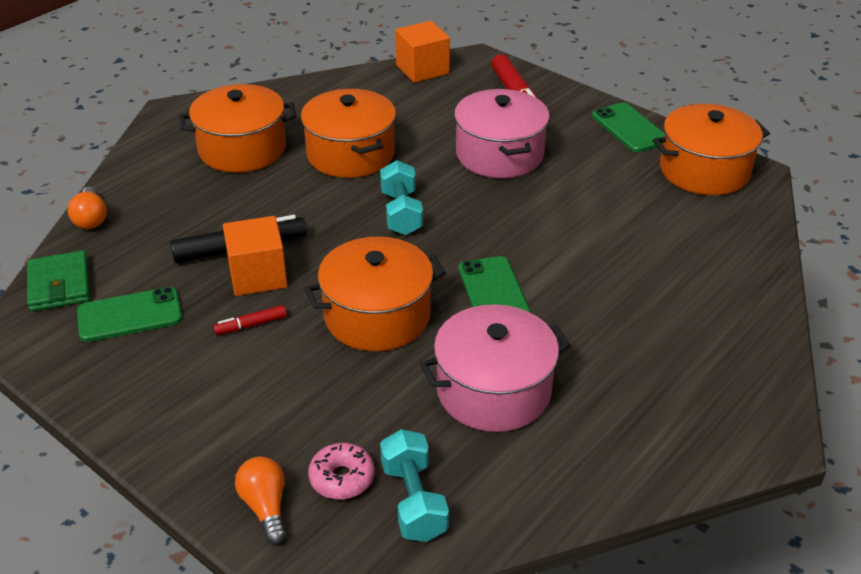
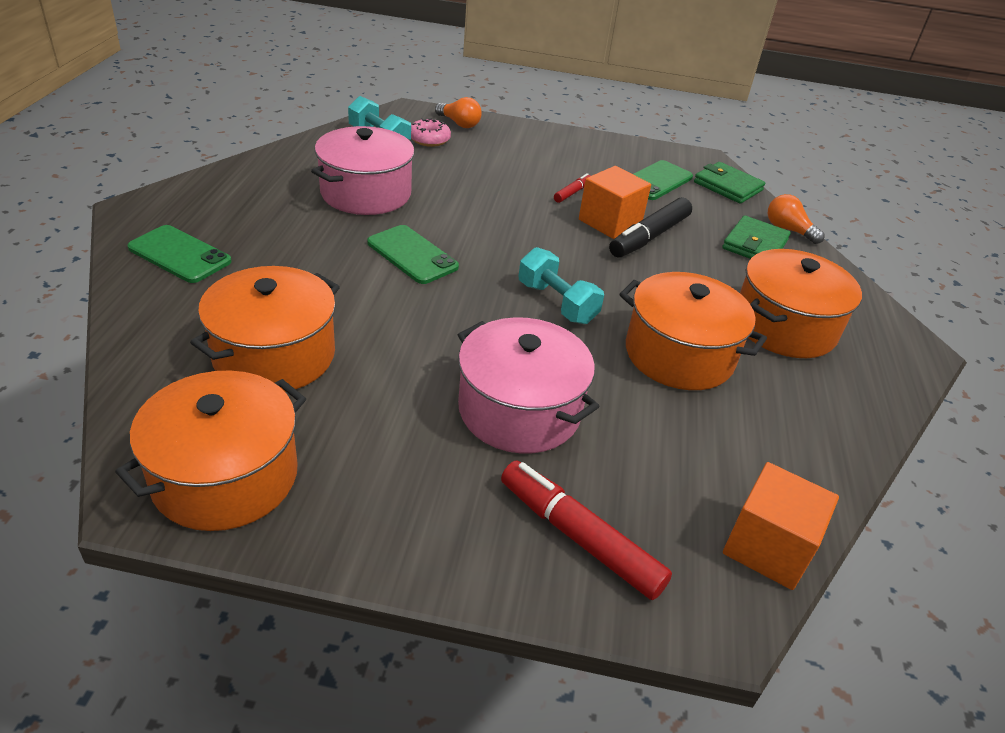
camera: 145 degrees right, 0 degrees up
(150, 214) = (755, 244): none -> green wallet
(377, 316) = (490, 217): orange pot -> orange pot (274, 355)
(629, 128) = (367, 530): green phone -> green phone (179, 255)

